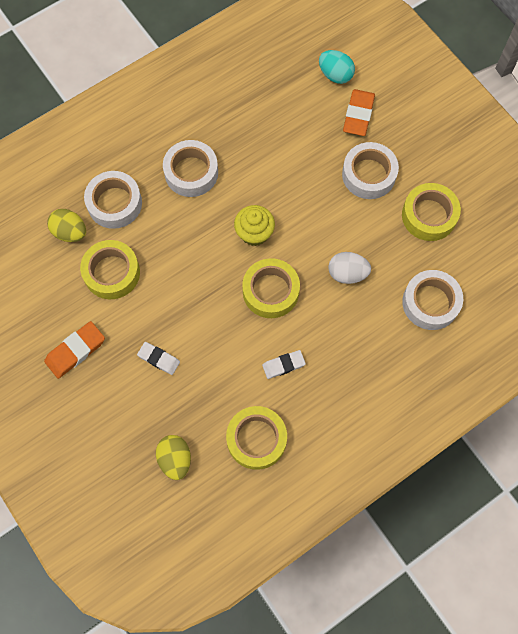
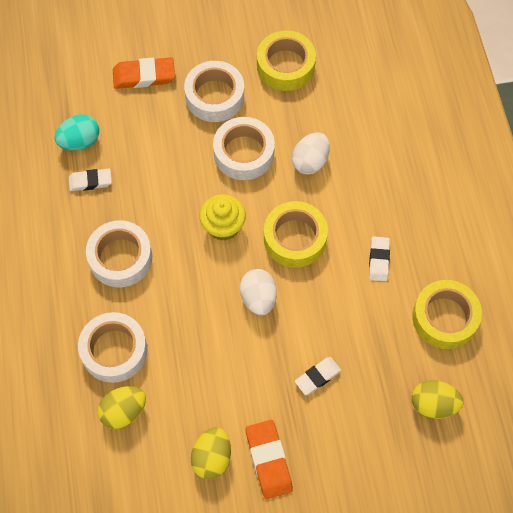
camera: 65 degrees left, 5 degrees down
(60, 309) = (212, 457): none -> yellow egg
(112, 273) = (195, 386): yellow tape -> none
(205, 286) = (258, 298): none -> white egg
(244, 121) = (90, 181): none -> white eraser
(335, 75) = (87, 76): turquoise egg -> turquoise egg (80, 141)
(358, 115) = (144, 76): orange eraser -> orange eraser turned 45 degrees counterclockwise
(430, 303) = (375, 105): white tape -> white tape (244, 153)

